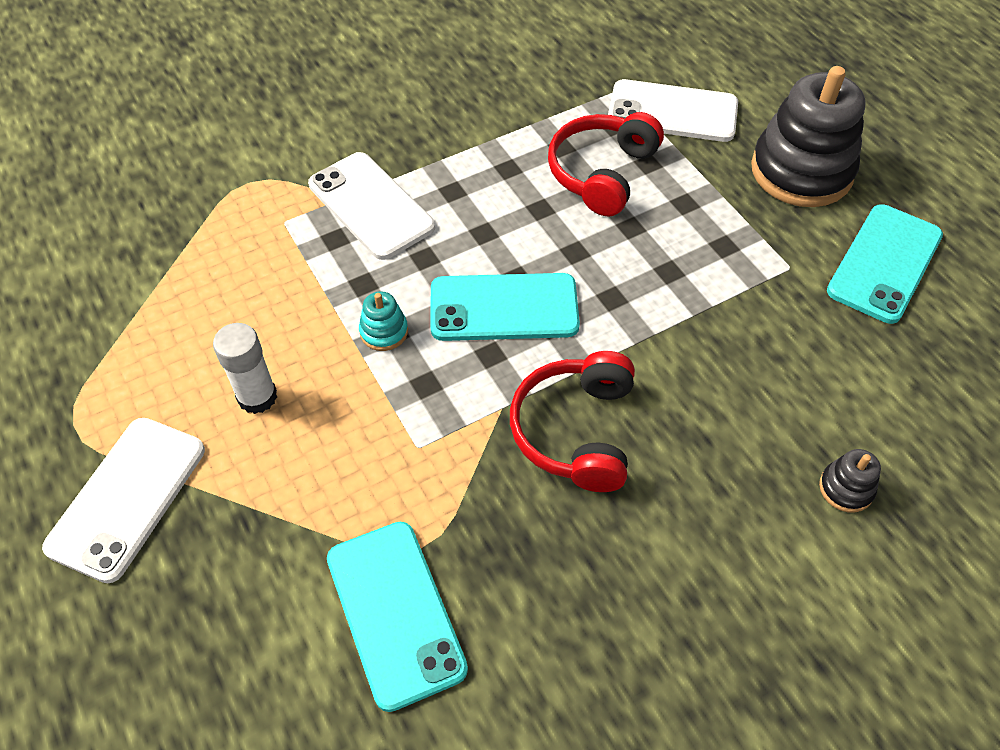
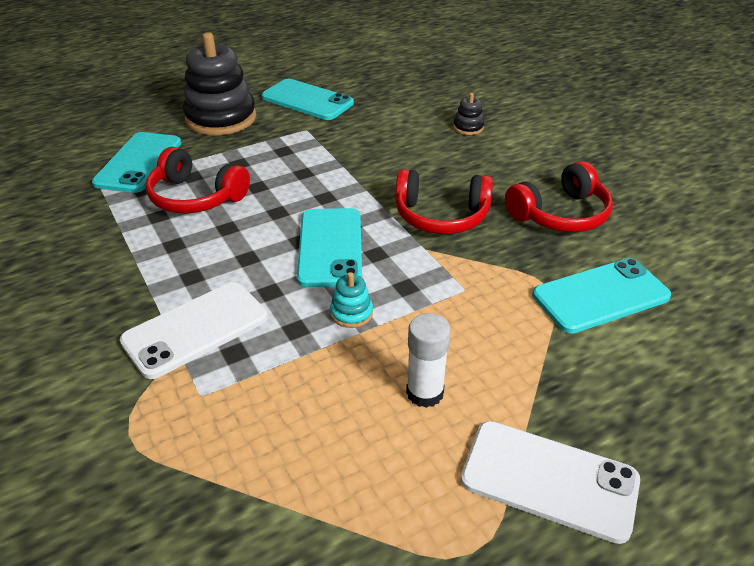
camera: 90 degrees left, 15 degrees down
(588, 596) = (560, 214): none -> red headphones
(672, 112) = (138, 163): white phone -> turquoise phone

